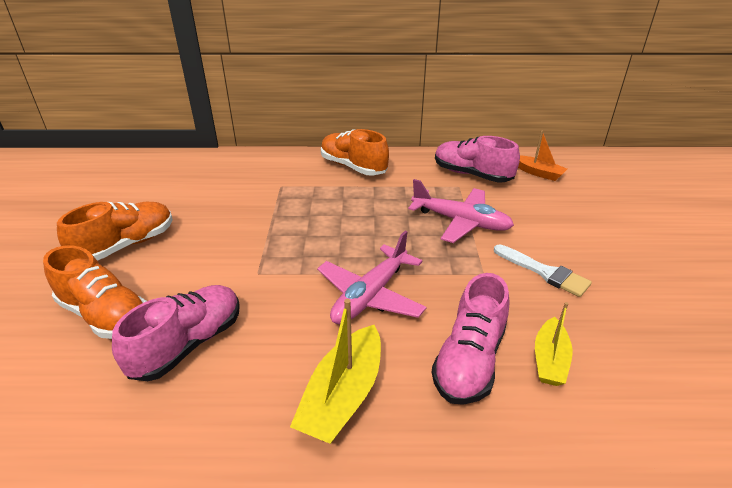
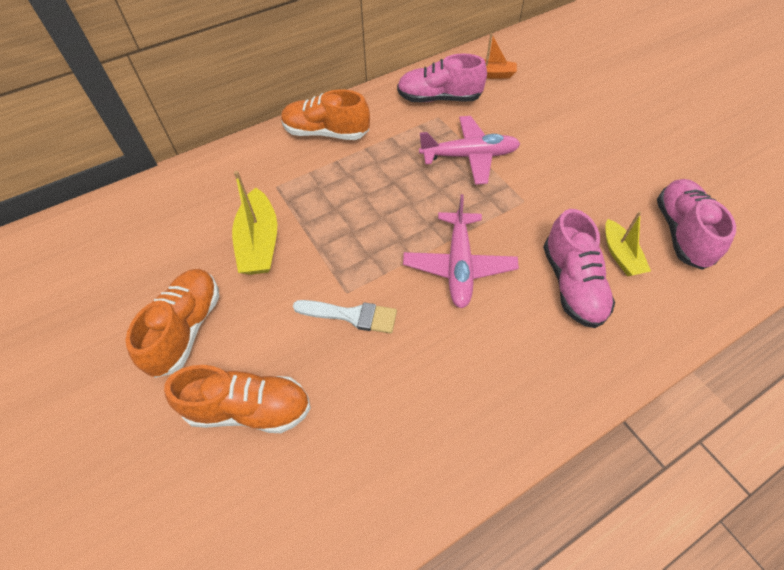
camera: 30 degrees left, 20 degrees up
(188, 344) = (354, 391): pink shoe -> pink shoe (681, 233)
(343, 396) = (513, 363): yellow boat -> yellow boat (259, 243)
(545, 272) = (566, 178): white brush -> white brush (351, 315)

